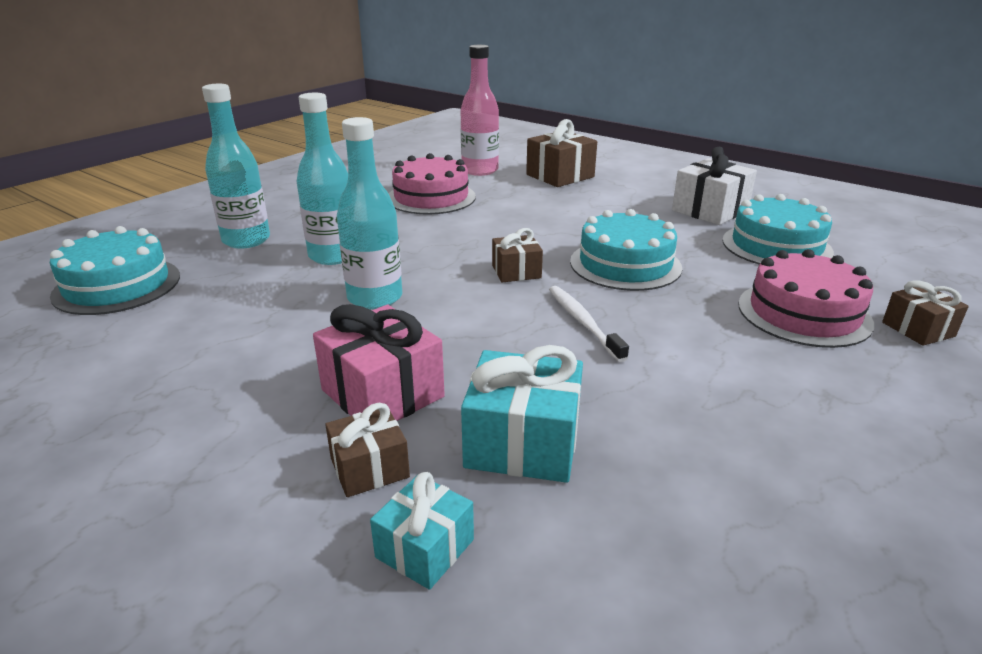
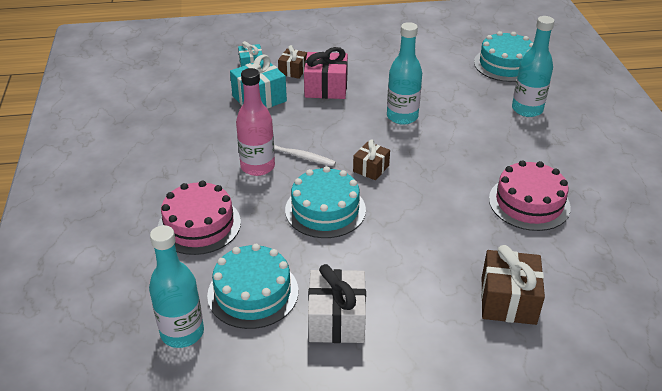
camera: 135 degrees right, 10 degrees up
(333, 256) = (469, 125): turquoise bottle -> turquoise bottle (182, 332)
(480, 170) = (572, 264): pink bottle -> pink bottle (257, 166)
(918, 329) = (133, 247): brown gift -> none

